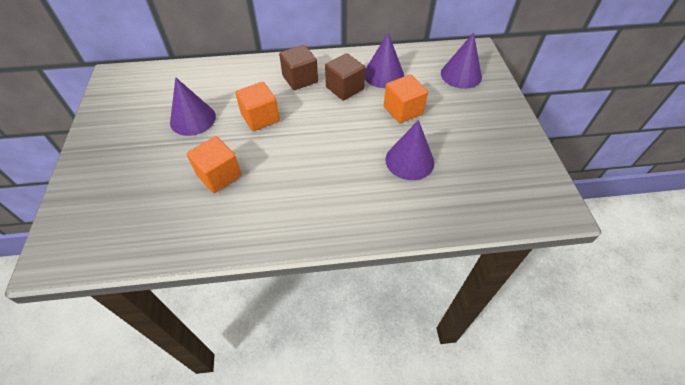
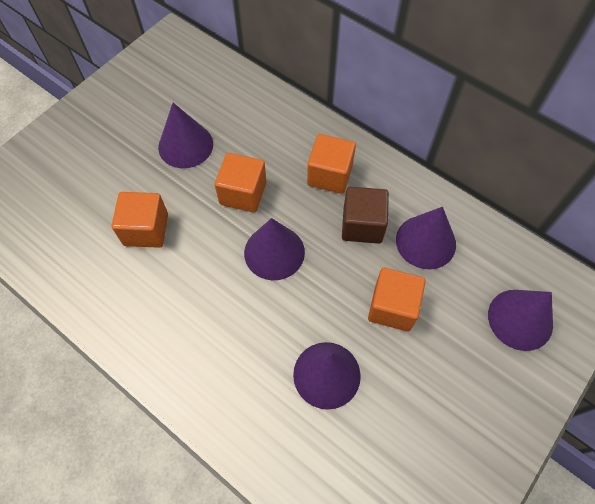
camera: 45 degrees right, 10 degrees up
(300, 79) = (329, 175): brown cube -> orange cube
(313, 131) = (274, 252): none -> purple cone

